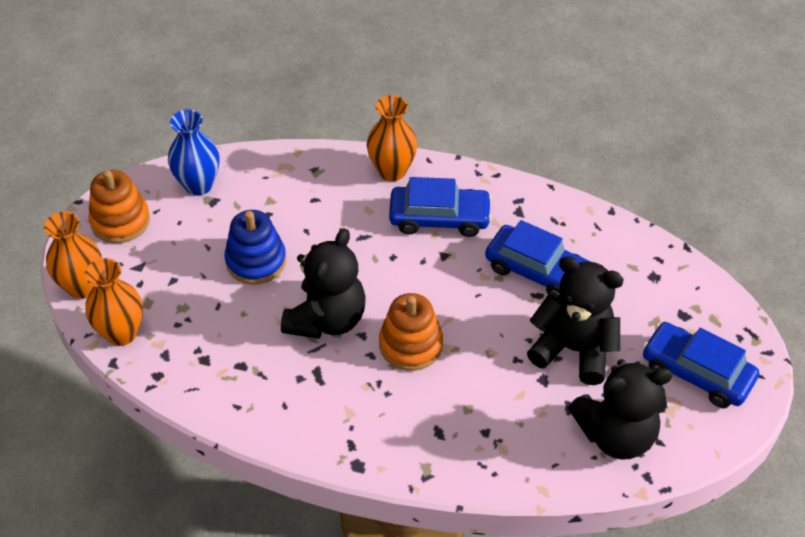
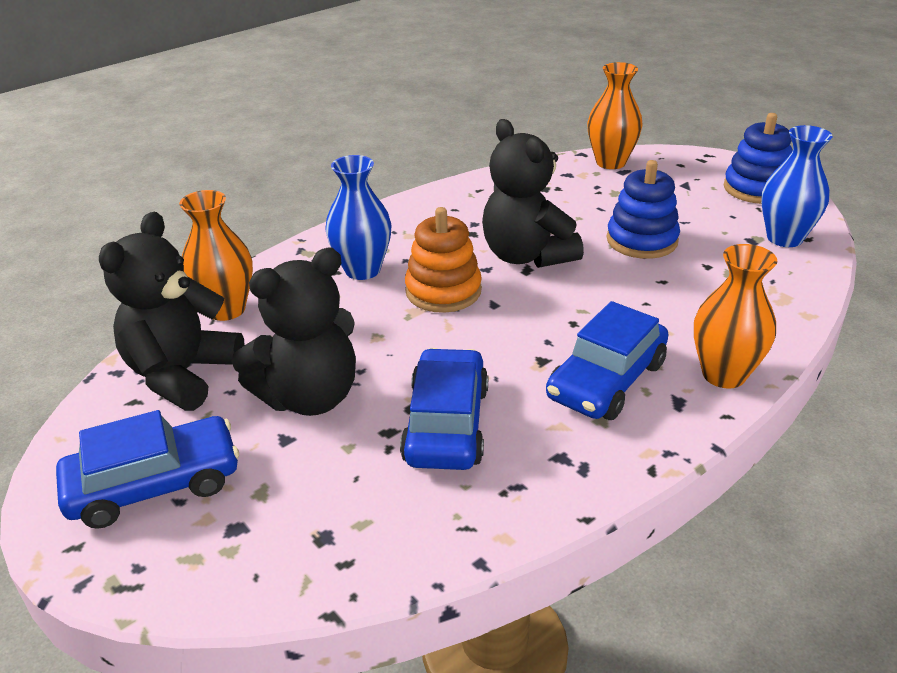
camera: 125 degrees right, 15 degrees down
(82, 287) = (681, 158): orange vase -> orange vase (226, 309)
(120, 221) = (756, 189): orange stacking toy -> blue stacking toy
(422, 412) = (362, 270): none -> blue vase
(537, 271) = (446, 424): blue car -> blue car turned 120 degrees clockwise

